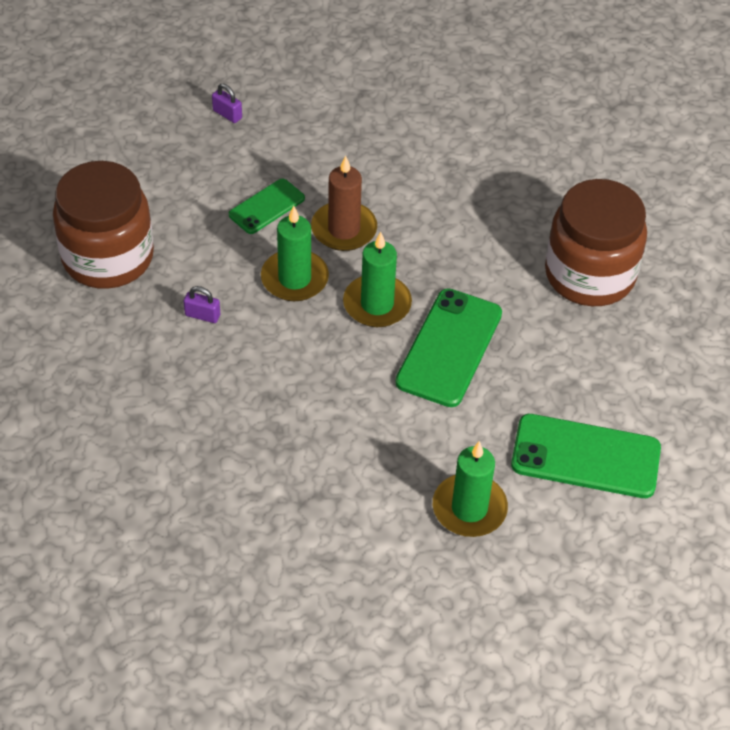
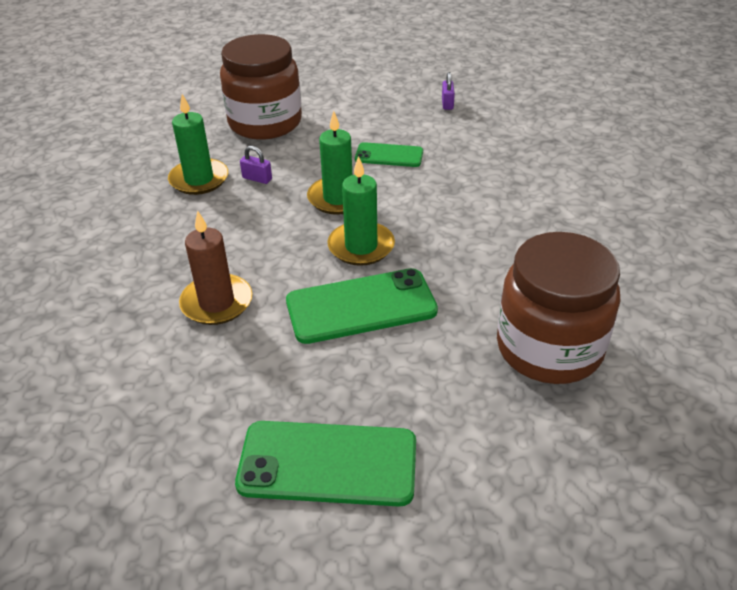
camera: 55 degrees right, 10 degrees down
(202, 315) = (257, 178): purple padlock -> purple padlock turned 45 degrees counterclockwise
(344, 229) = (414, 196): brown candle -> brown candle (217, 303)
(469, 508) = (191, 412): green candle -> green candle (199, 179)
(585, 457) = (327, 464): green phone -> green phone turned 60 degrees counterclockwise

